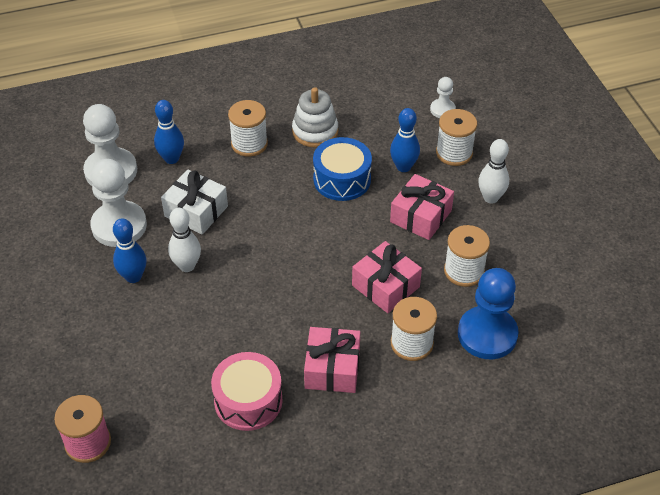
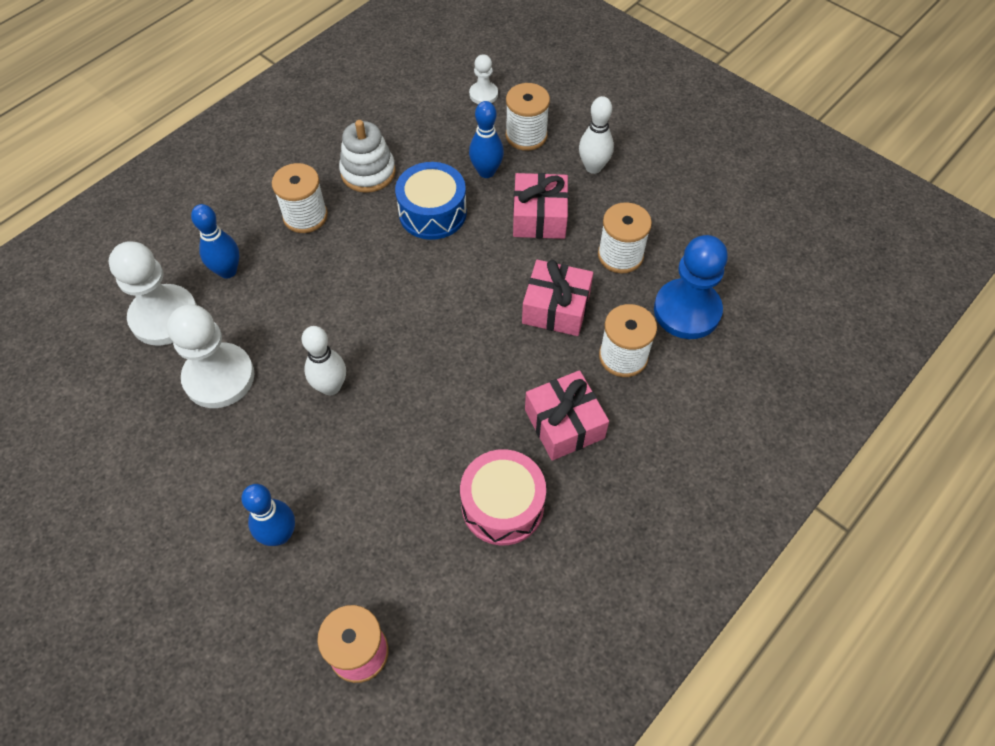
camera: 30 degrees left, 10 degrees up
(133, 277) = (277, 429): blue bowling pin -> blue bowling pin (279, 535)
(196, 211) = (298, 319): white gift -> none

